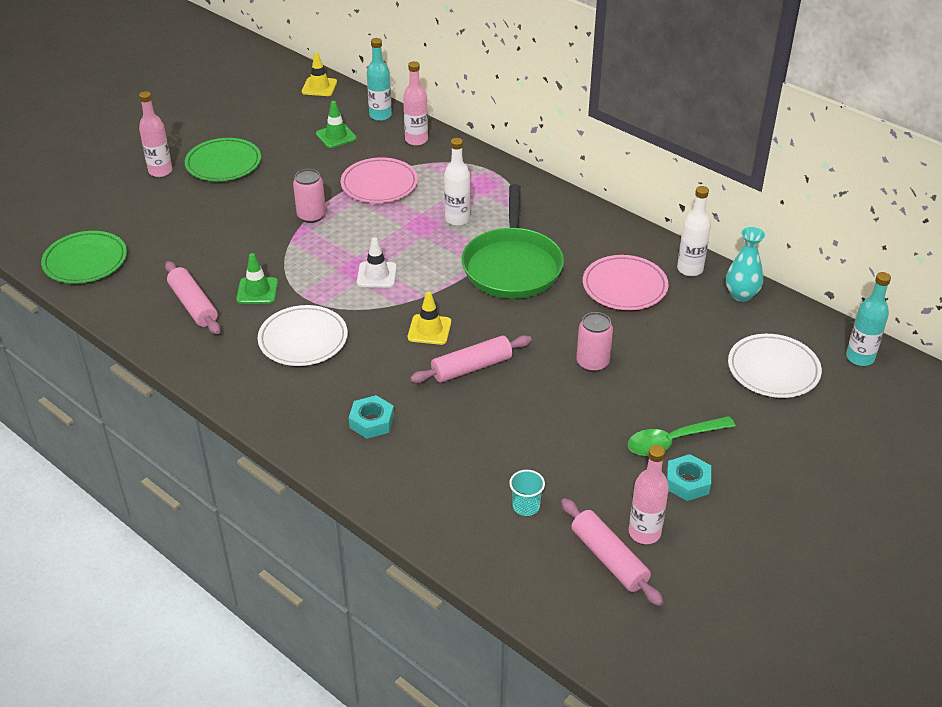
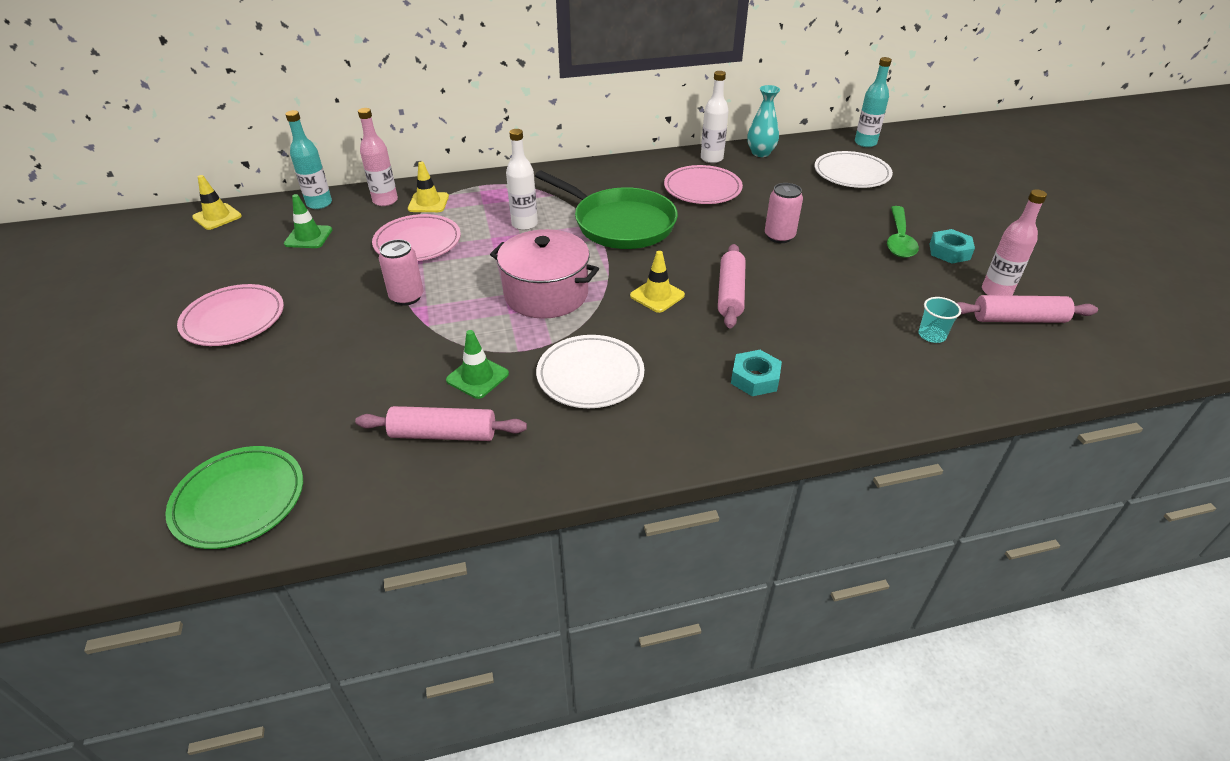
camera: 55 degrees left, 0 degrees up
(160, 171) = (169, 369): pink bottle -> none
(223, 163) = (234, 319): green plate -> pink plate
(376, 275) = (546, 294): white traffic cone -> pink pot
(436, 160) = (428, 203): none -> yellow traffic cone

